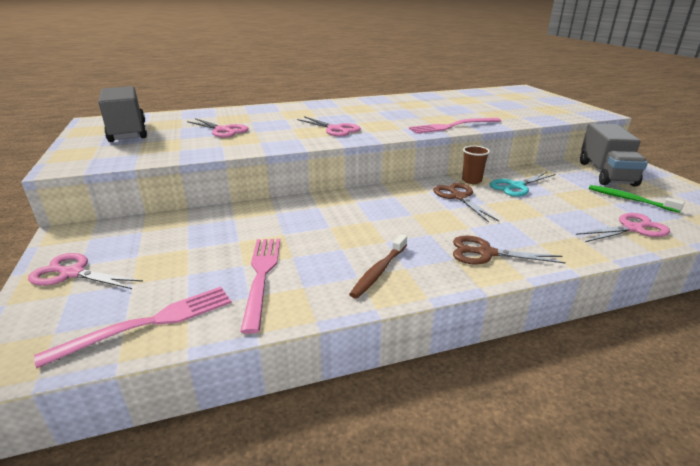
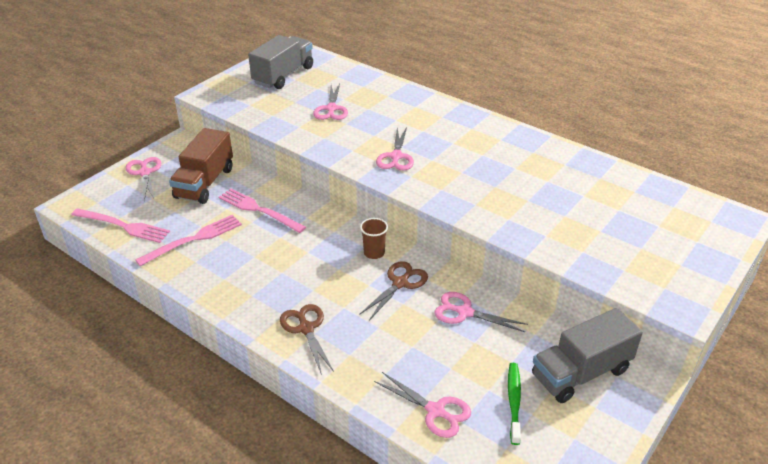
camera: 55 degrees right, 10 degrees up
(172, 240) = (204, 183): none -> brown truck
(379, 271) = (237, 285): brown toothbrush -> none
(452, 126) = (485, 216): pink fork -> pink fork (258, 210)
(471, 180) = (448, 279): brown cup -> brown cup (374, 253)
(516, 186) = (464, 312): turquoise scissors -> pink scissors

